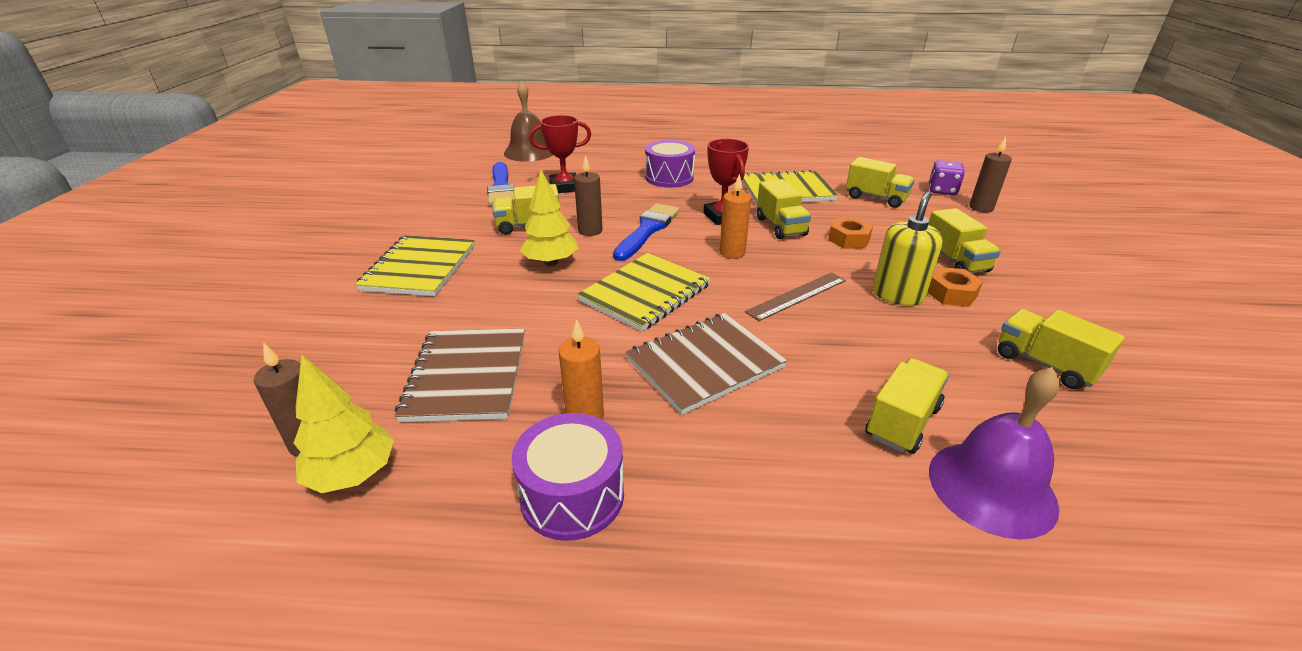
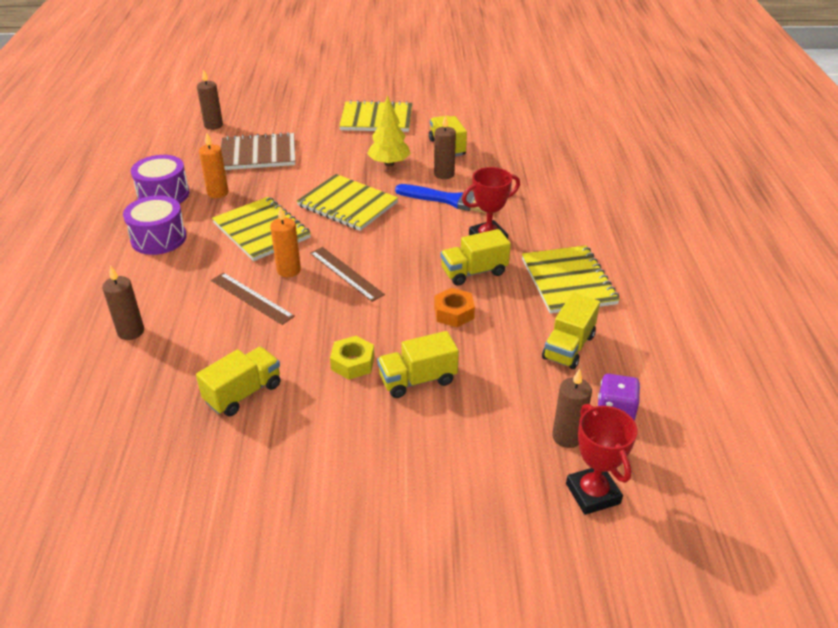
camera: 85 degrees right, 5 degrees up
(353, 474) = (191, 139): yellow tree -> none
(501, 187) = (518, 126): blue brush -> none
(530, 152) = (608, 127): brown bell -> none
(565, 187) = (529, 154): red trophy -> red trophy (592, 493)
(669, 177) = (575, 206): purple drum -> purple drum (159, 238)
(704, 363) = (262, 230): brown notebook -> yellow notebook
(732, 253) = (416, 243): orange candle -> orange candle (288, 270)
(866, 366) = (251, 298): none -> brown ruler
(897, 295) = (349, 329): yellow soap dispenser -> none
(902, 422) = (192, 305): yellow truck -> none
(951, 294) = (352, 363): orange nut -> yellow nut
(991, 487) = (131, 332): purple bell -> brown candle

